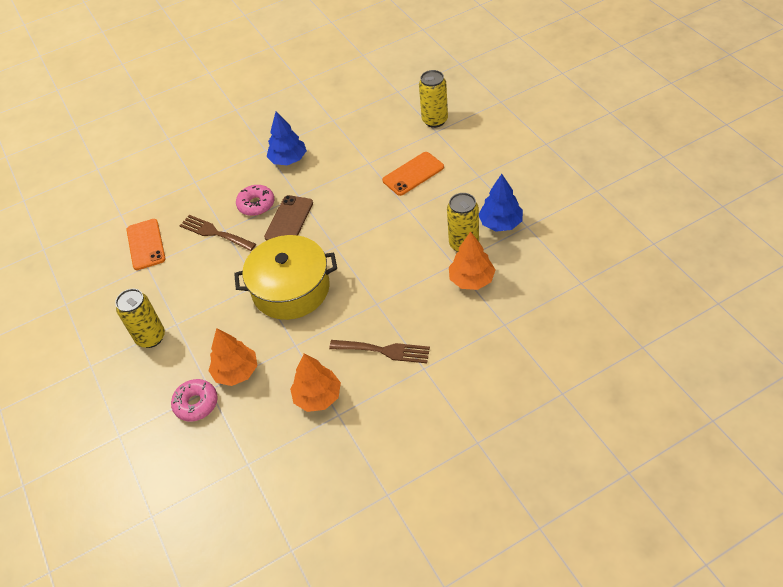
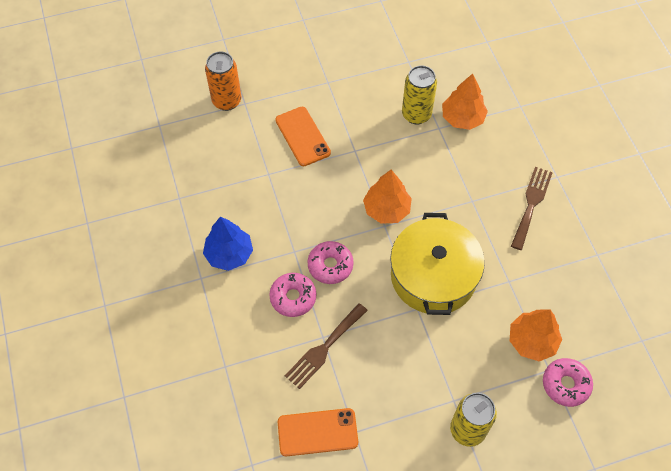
camera: 85 degrees left, 10 degrees up
(289, 220) = (330, 265): brown phone -> pink donut
(318, 396) = (574, 269): orange tree -> orange tree (386, 209)
(435, 120) = (227, 101): yellow can -> orange can
(500, 223) = (398, 80): blue tree -> none

